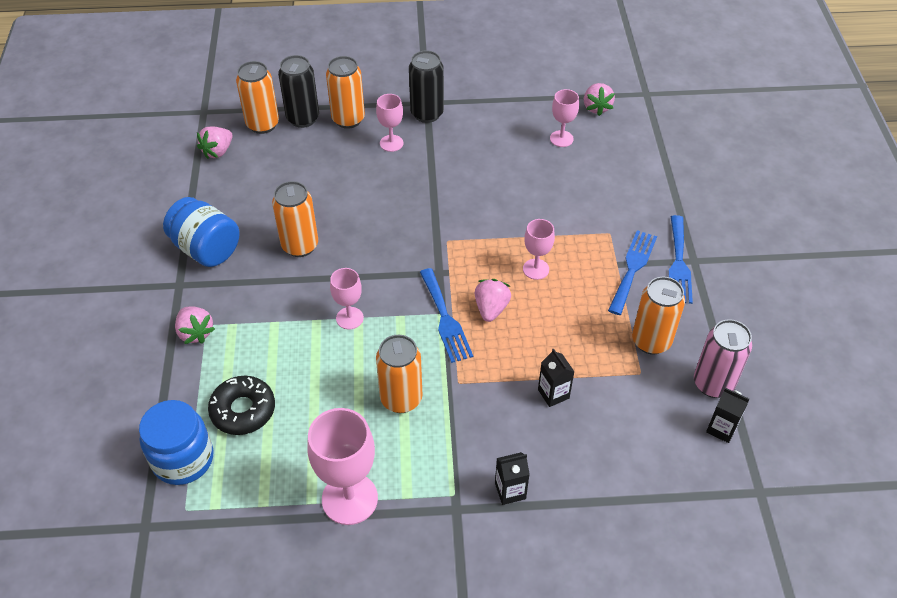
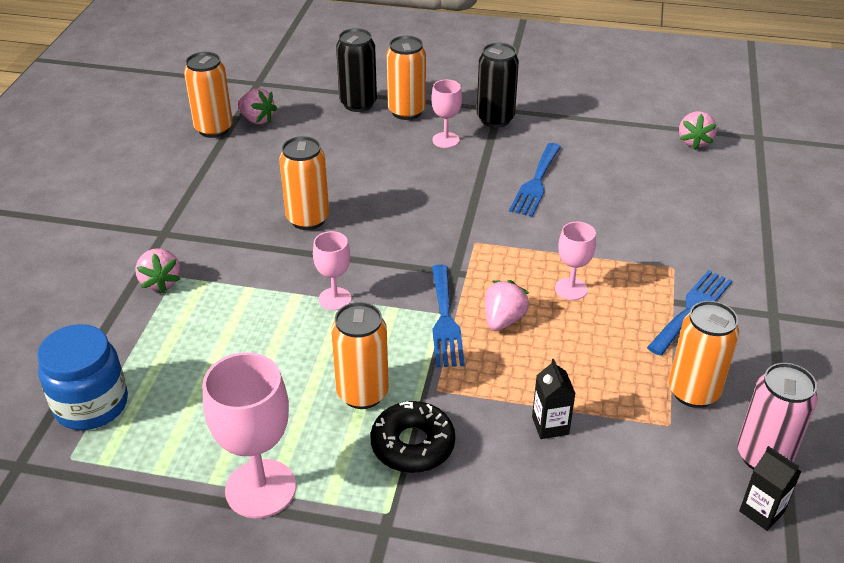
camera: 15 degrees right, 10 degrees down
(206, 249) = (207, 205): blue jar -> none
(218, 151) = (257, 119): pink strawberry -> pink strawberry turned 105 degrees counterclockwise
(243, 410) = (178, 368): black donut -> black donut (412, 445)
(262, 124) = (314, 103): orange can -> orange can (214, 129)
(510, 491) = (459, 524): black carton -> none
(561, 139) = (643, 165): pink goblet -> none
(678, 263) = (752, 314): blue fork -> blue fork (536, 183)

